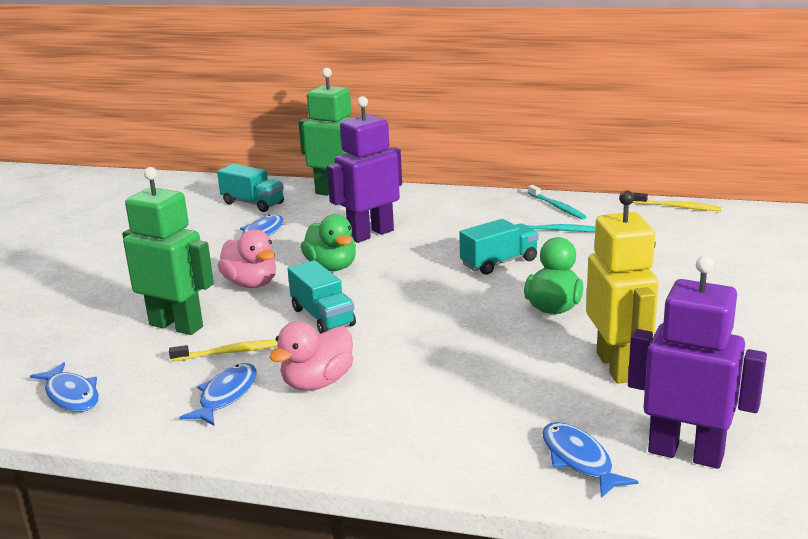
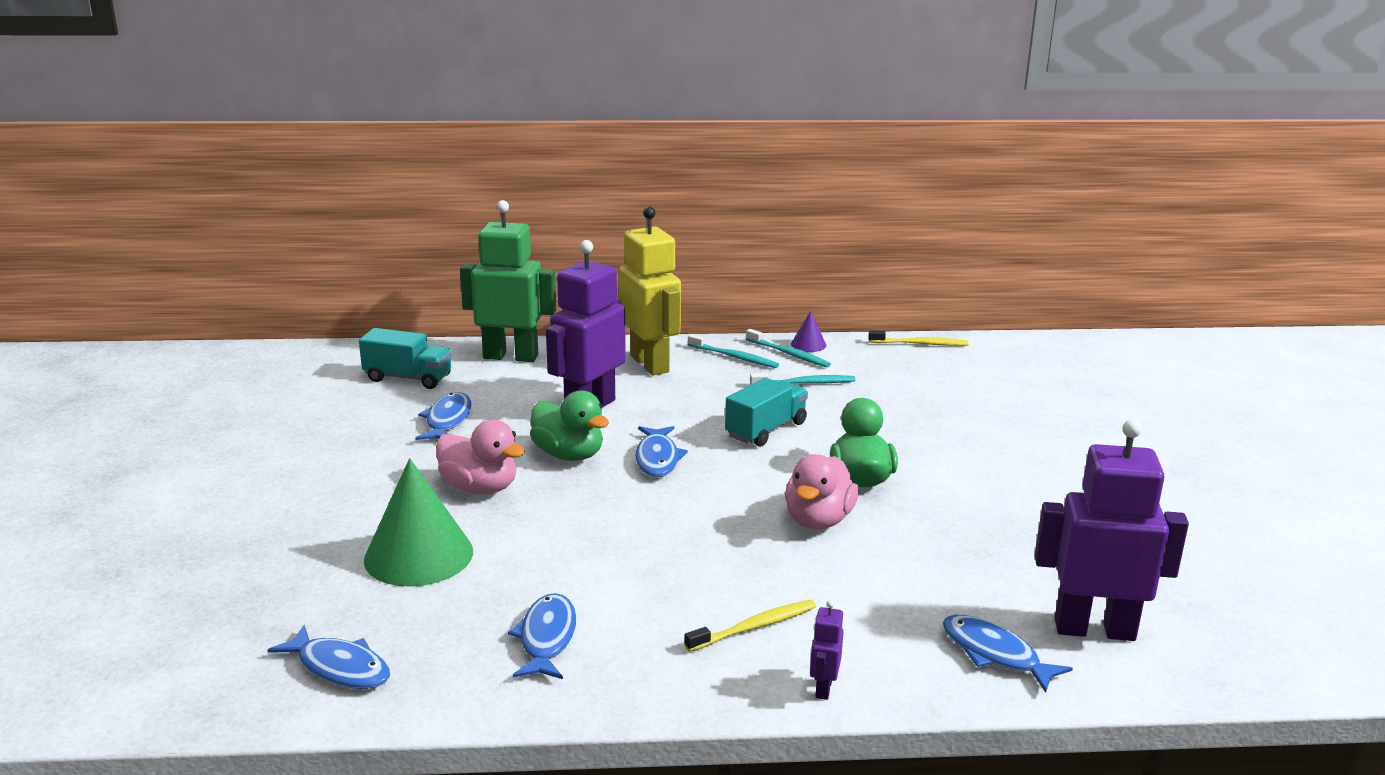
camera: 20 degrees left, 0 degrees up
(176, 325) = (418, 555): green robot -> green cone
(231, 352) = (515, 581): yellow toothbrush -> yellow toothbrush (755, 627)
(317, 382) = (649, 606): pink duck -> pink duck (818, 520)
(323, 317) = (601, 521): turquoise truck -> none
(397, 276) = (657, 458): none -> blue fish
(412, 464) = (823, 688): none -> purple robot
(510, 206) = (735, 357): none -> turquoise toothbrush
(579, 201) = (808, 344): none -> purple cone
(617, 367) = (969, 541): yellow robot -> yellow robot (650, 364)

